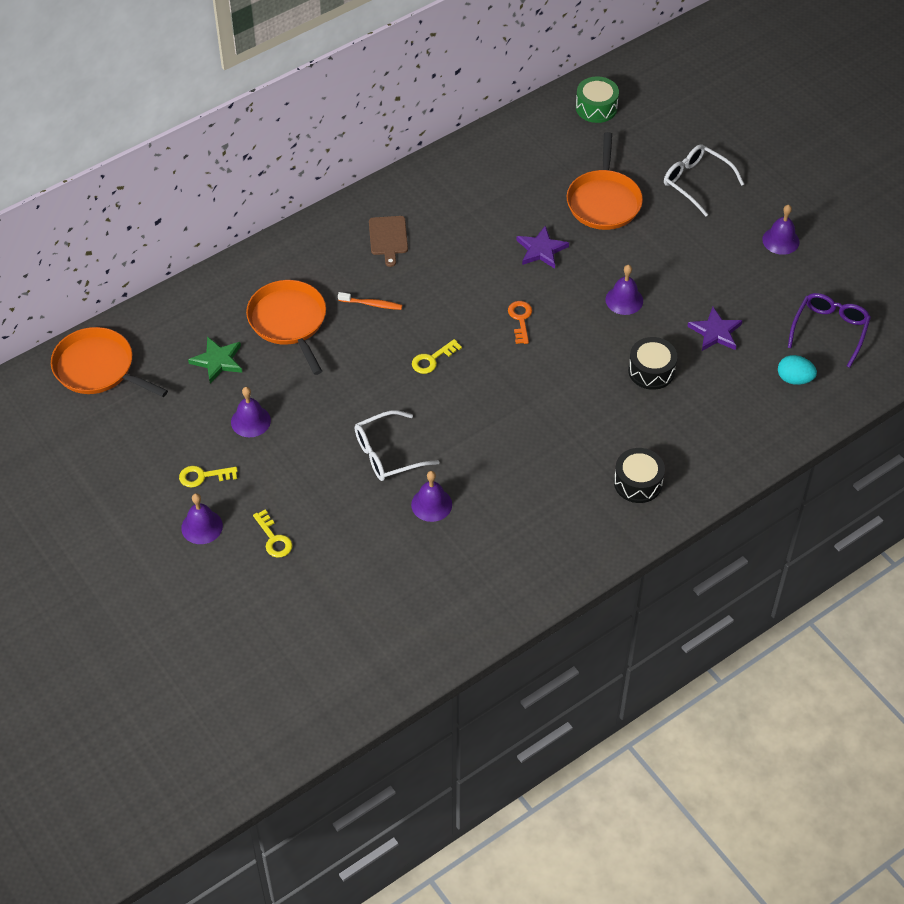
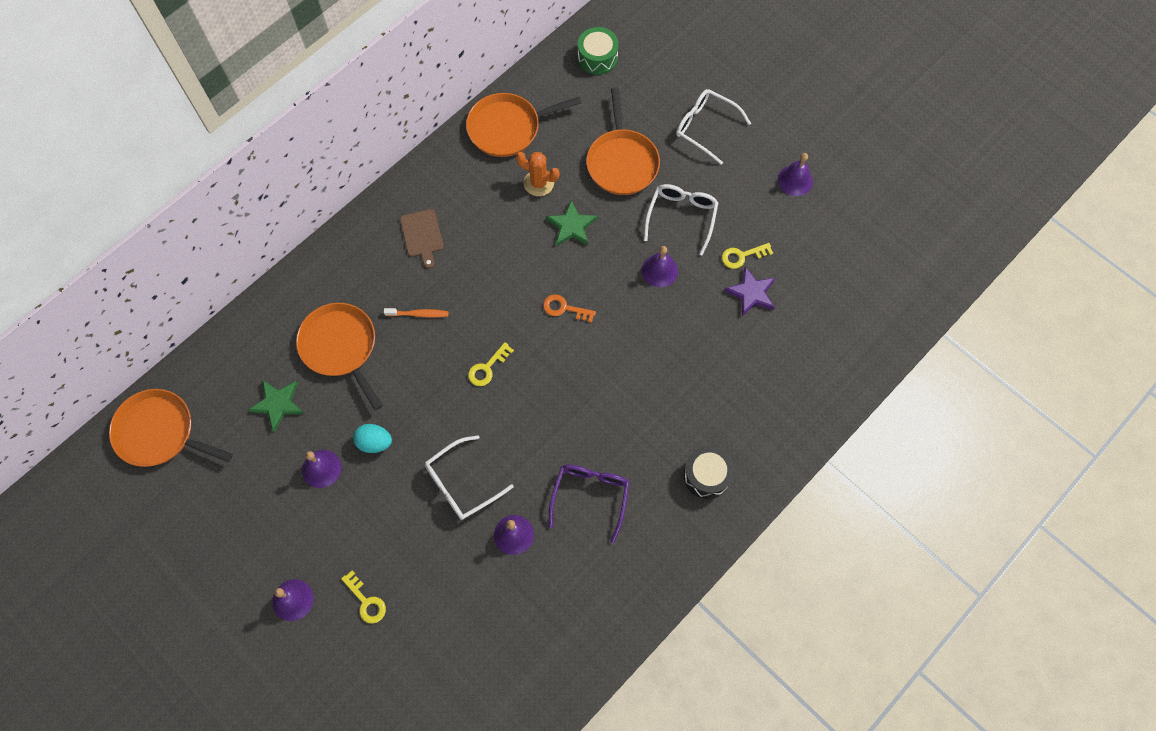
camera: 10 degrees left, 15 degrees up
(203, 476) = (285, 540): yellow key -> yellow key (742, 256)
(492, 157) = (508, 128): none -> orange pan
(515, 208) = (538, 183): none -> orange cactus
(520, 319) = (565, 308): orange key -> orange key turned 60 degrees counterclockwise
(541, 250) = (571, 226): purple star -> green star
(651, 371) = (698, 346): black drum -> none
(656, 257) = (681, 217): none -> white glasses
(794, 379) = (833, 333): turquoise egg -> turquoise egg (375, 442)
(829, 330) = (857, 274): purple glasses -> purple glasses (590, 496)

